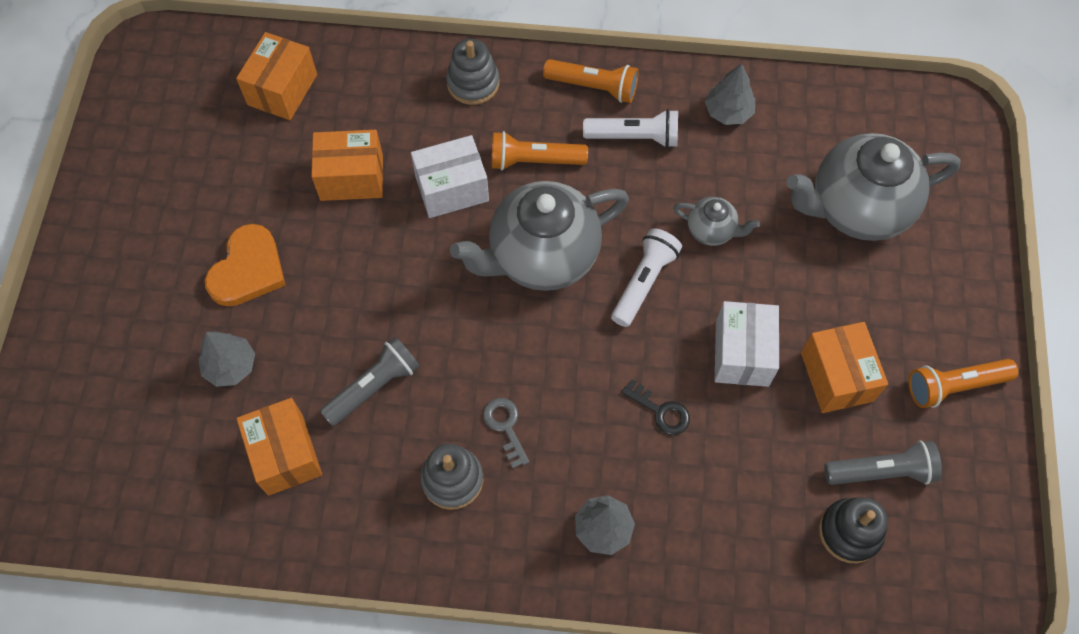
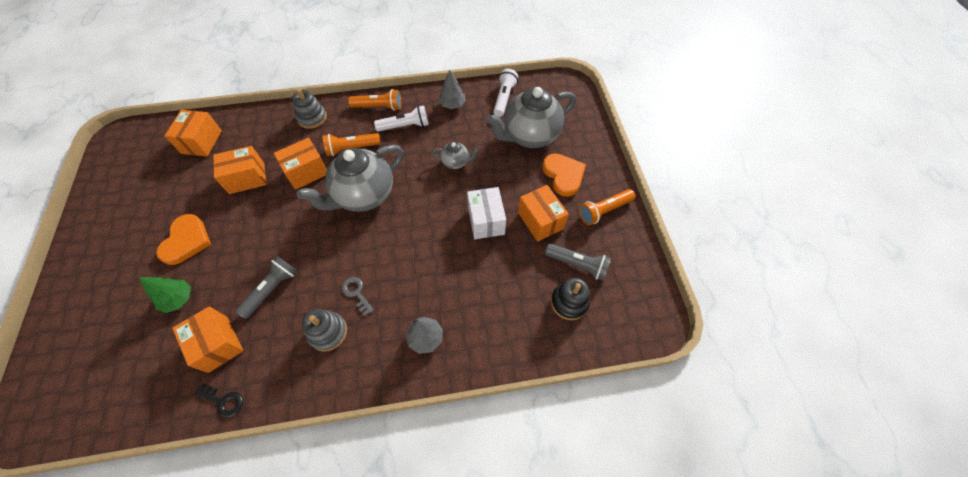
camera: 15 degrees left, 5 degrees down
(230, 366) = (178, 299): grey tree -> green tree
(452, 189) = (307, 172): white box -> orange box
(644, 282) = (424, 196): white flashlight -> white flashlight (504, 98)
(660, 411) = (446, 262): black key -> black key (223, 401)
(881, 471) = (578, 264): grey flashlight -> grey flashlight turned 45 degrees clockwise
(899, 301) = (563, 175): none -> orange heart

